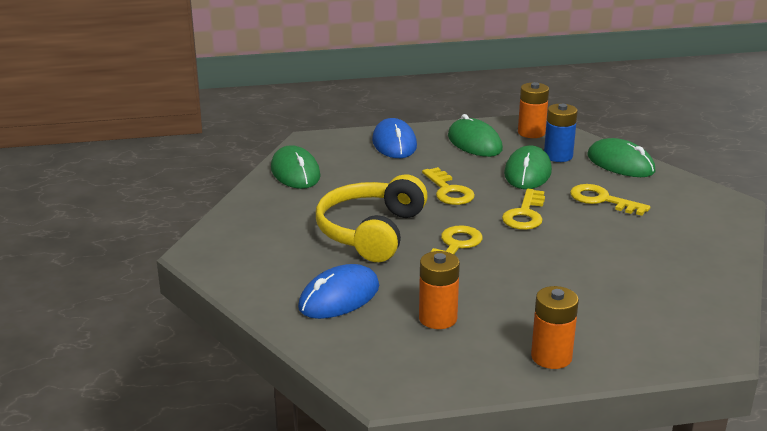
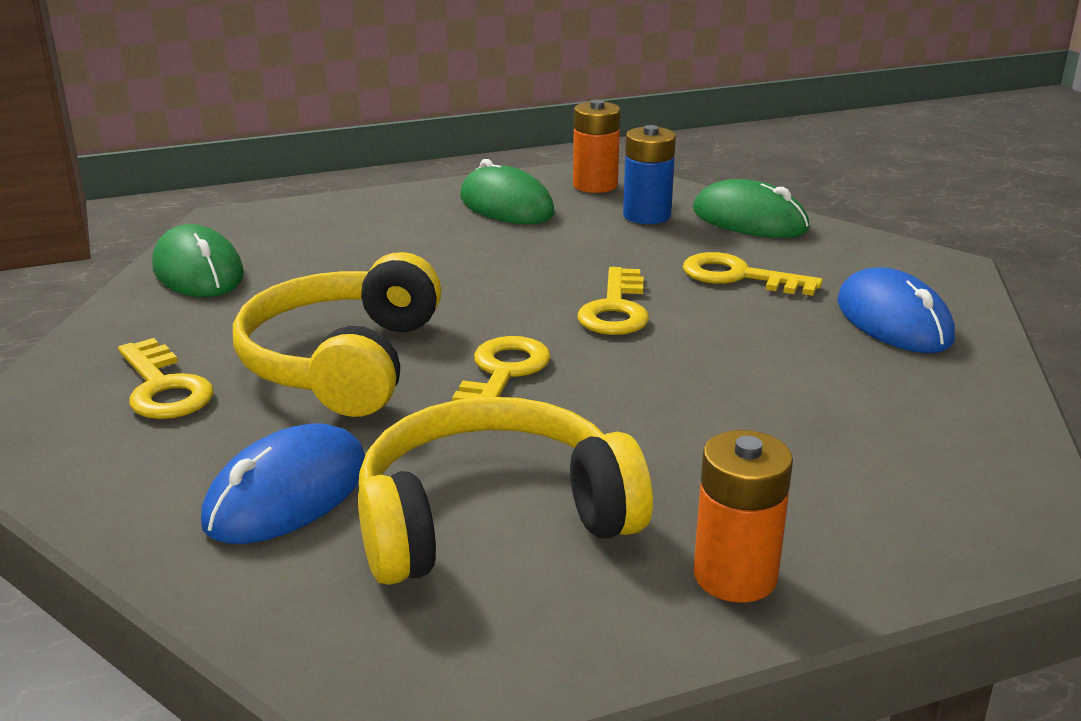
camera: 10 degrees left, 0 degrees up
(394, 143) = (371, 215): blue mouse -> blue mouse (893, 320)
(438, 318) = (492, 518): orange battery -> yellow headphones
(449, 191) = (476, 282): yellow key -> yellow key (164, 388)
(527, 173) = (604, 243): green mouse -> none

